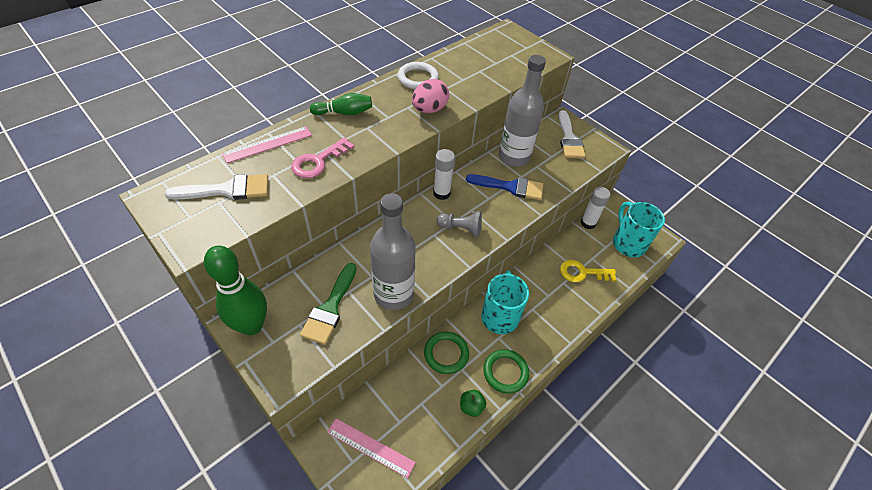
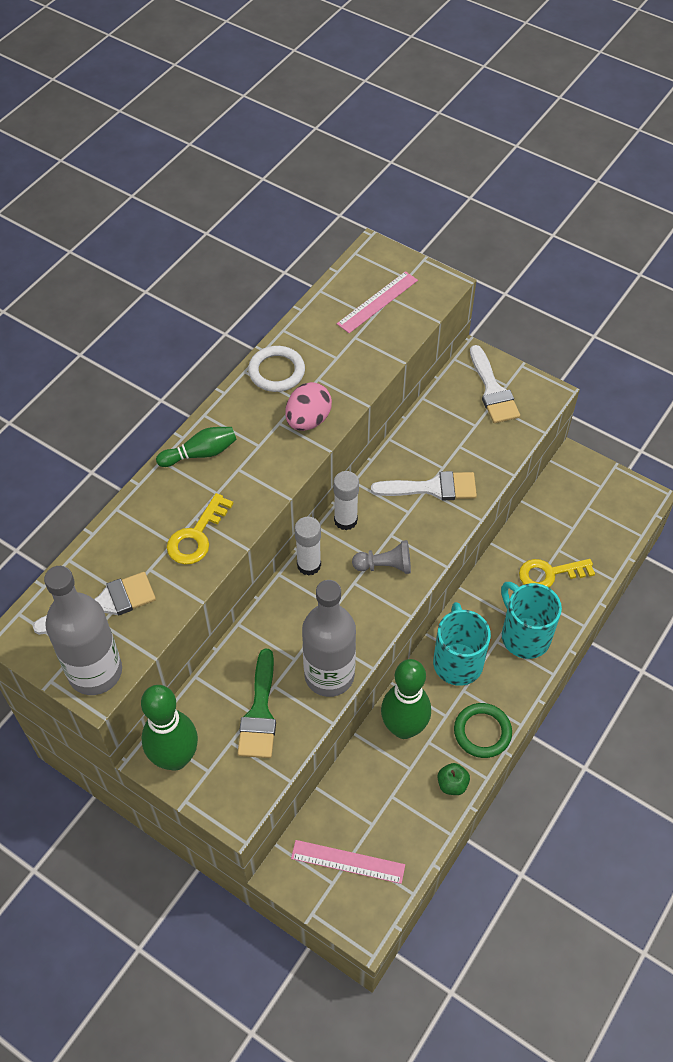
camera: 10 degrees left, 5 degrees up
(268, 144) = (123, 527): pink ruler -> pink ruler (377, 302)
(318, 161) = (196, 536): pink key -> yellow key
(446, 354) = (404, 728): green ring -> green bowling pin
(510, 187) = (432, 488): blue brush -> white brush
(514, 157) = (425, 440): grey bottle -> grey bottle (95, 672)
(588, 223) = (543, 498): white glue stick -> white glue stick (309, 565)
(628, 243) = (601, 515): turquoise mug -> turquoise mug (524, 635)

